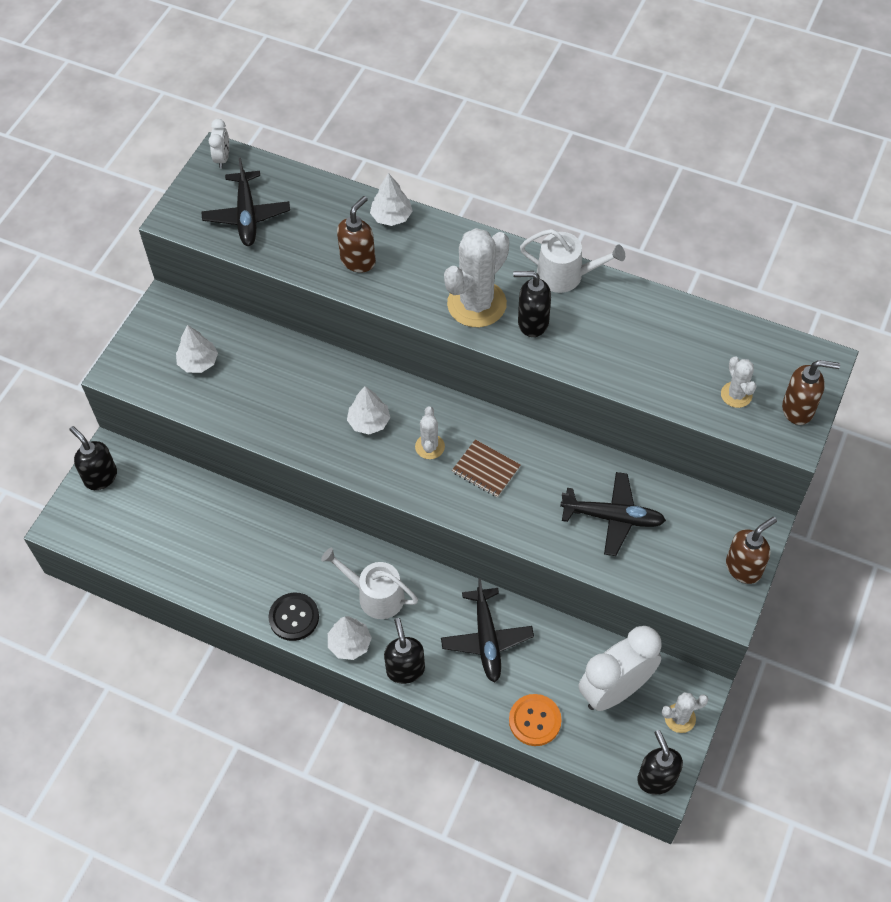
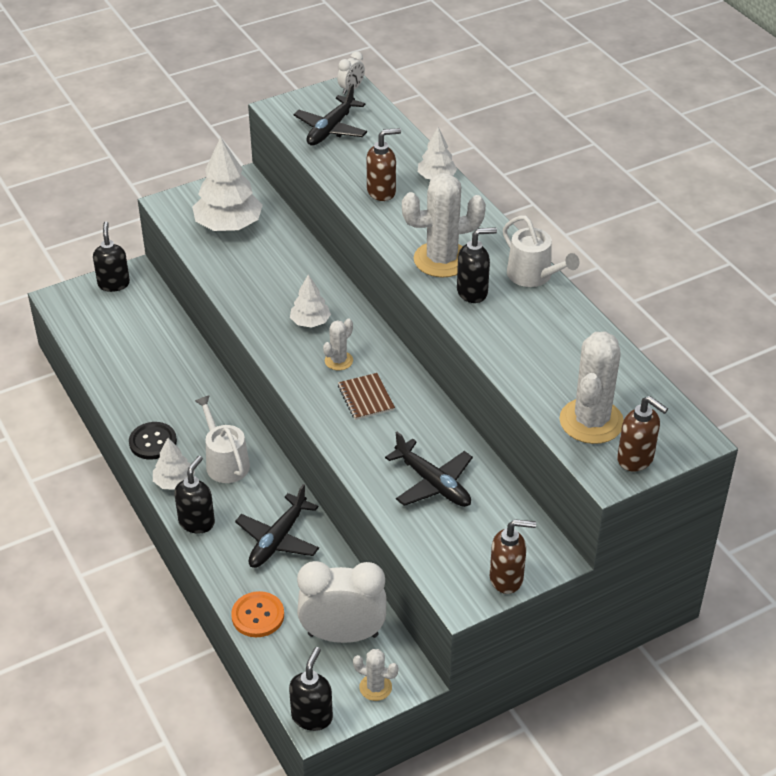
camera: 35 degrees right, 15 degrees down
(198, 362) = (228, 225): white tree -> white tree, size x1.83
(532, 323) = (472, 292): black soap dispenser -> black soap dispenser turned 120 degrees clockwise
(736, 395) = (591, 421): white cactus -> white cactus, size x1.98

